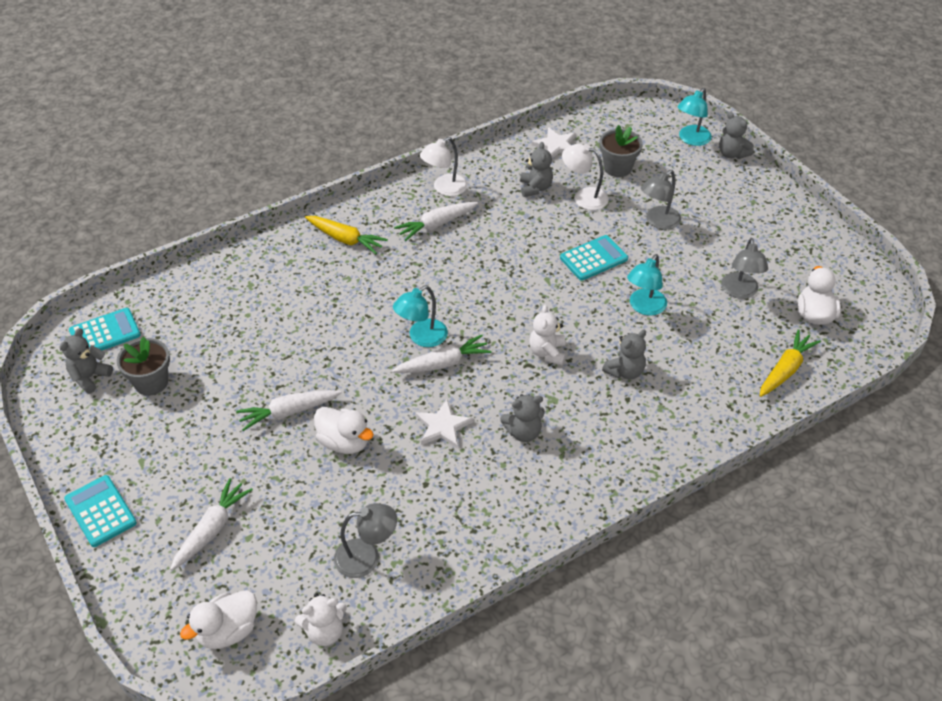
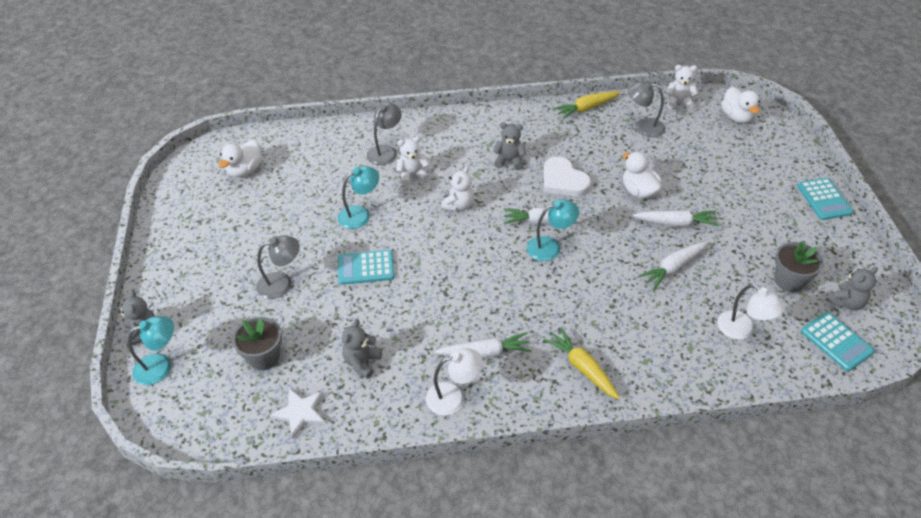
camera: 155 degrees left, 0 degrees up
(105, 333) = (836, 341): turquoise calculator -> turquoise calculator turned 120 degrees counterclockwise
(212, 529) = (743, 167): white carrot -> white carrot (673, 268)
(228, 631) = (736, 117): white duck -> white duck turned 90 degrees clockwise
(443, 426) = (563, 180): white star -> white heart
(583, 197) = (324, 334): white lamp -> white lamp (742, 330)
(625, 371) = (412, 175): grey teddy bear -> white teddy bear
(740, 292) = (278, 202): grey lamp -> grey lamp (385, 151)
(785, 370) = (304, 144): yellow carrot -> yellow carrot (586, 108)

